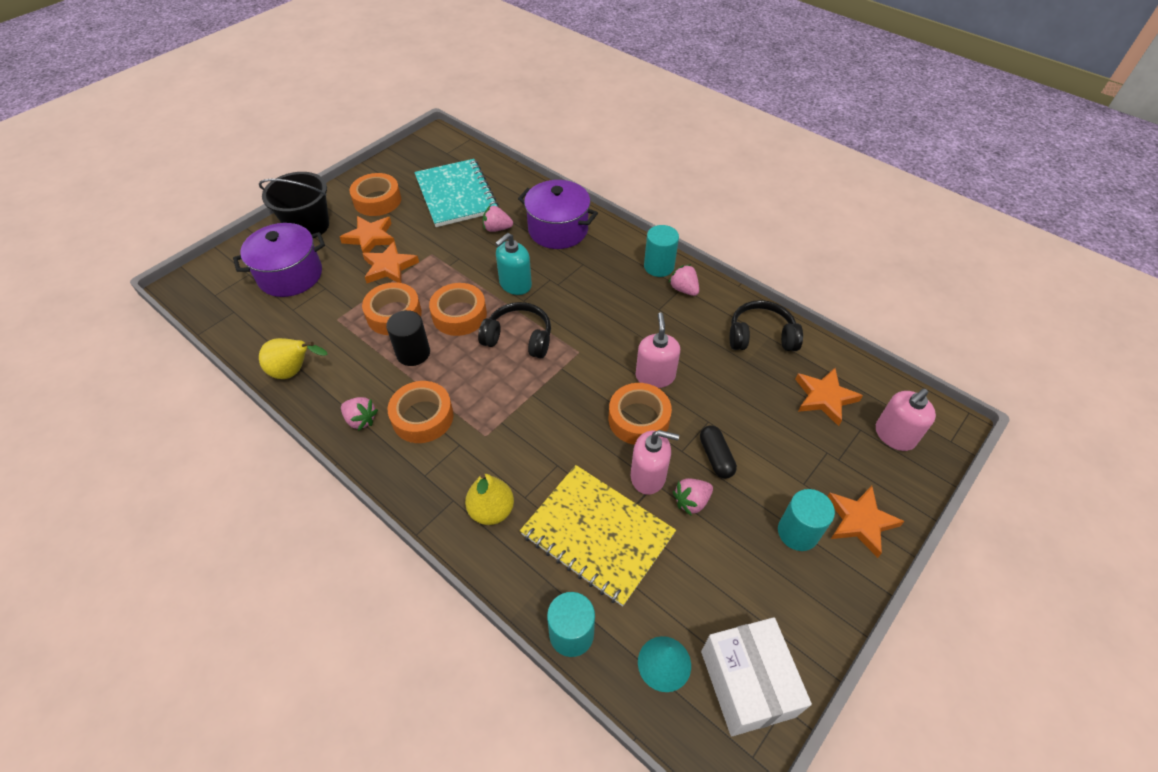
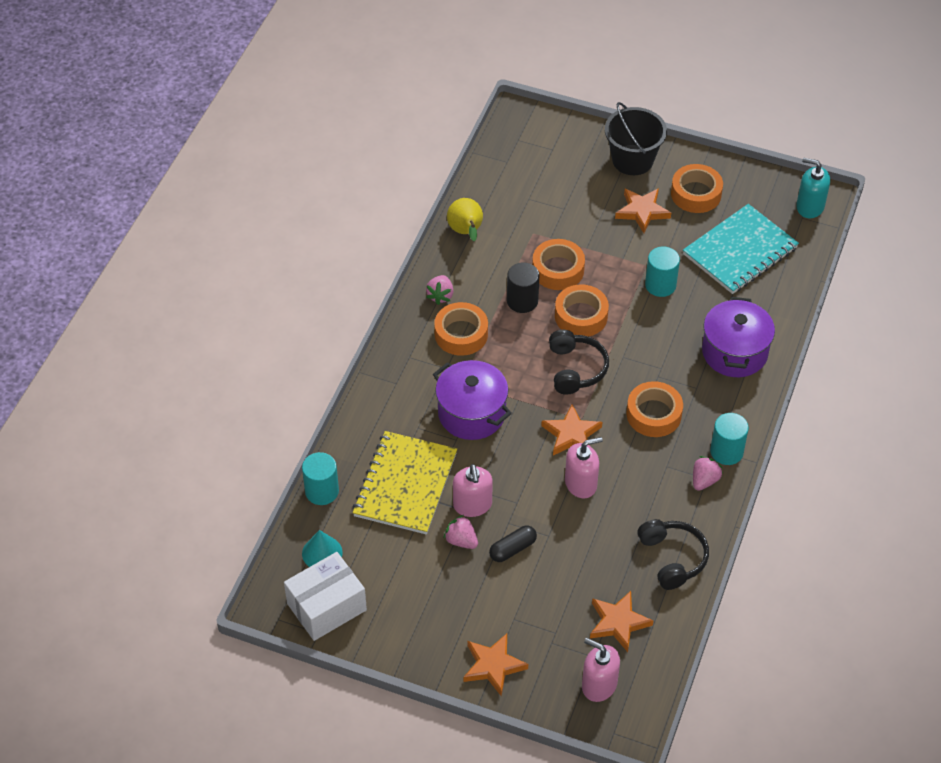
camera: 70 degrees right, 0 degrees up
(290, 275) = (566, 178): purple pot -> purple pot (471, 413)
(389, 267) = (612, 242): orange star -> orange star (571, 434)
(491, 510) = (397, 410): yellow pear -> none
(497, 229) = (708, 302): pink strawberry -> none
(515, 284) = (640, 343): turquoise soap dispenser -> turquoise soap dispenser (810, 206)
(638, 419) = (527, 483): orange tape -> orange tape (654, 414)
(798, 532) = (464, 621): turquoise cylinder -> turquoise cylinder (660, 285)

